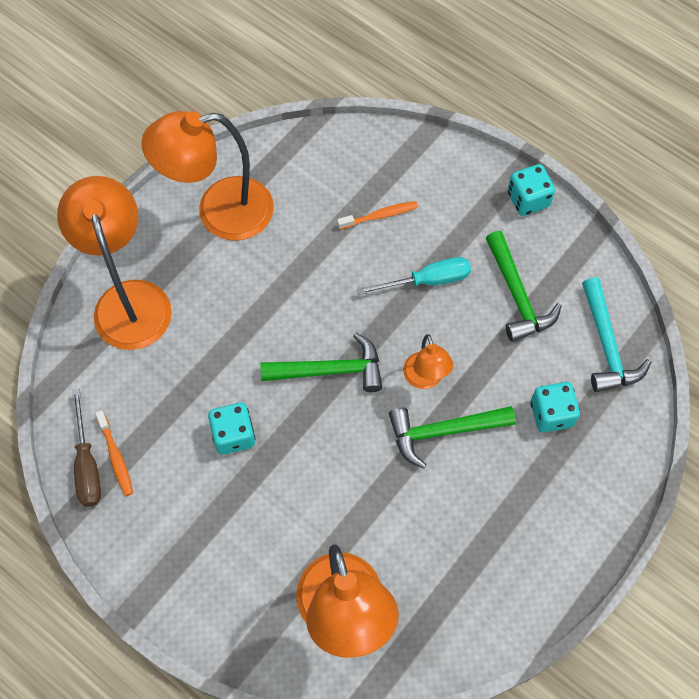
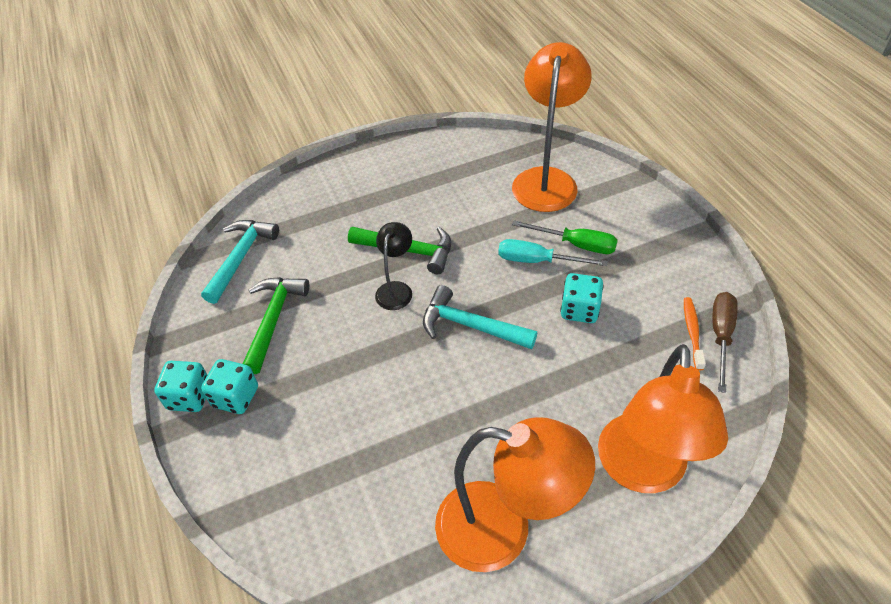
camera: 150 degrees left, 15 degrees down
(268, 522) = (576, 244): none -> green screwdriver
(330, 370) = (471, 326): green hammer -> turquoise hammer
(380, 216) = (336, 445): orange toothbrush -> none
(425, 379) = (396, 289): orange lamp -> black lamp
(427, 281) = (338, 363): turquoise screwdriver -> turquoise screwdriver (537, 261)
(551, 414) = (321, 232): turquoise dice -> turquoise dice (235, 397)

